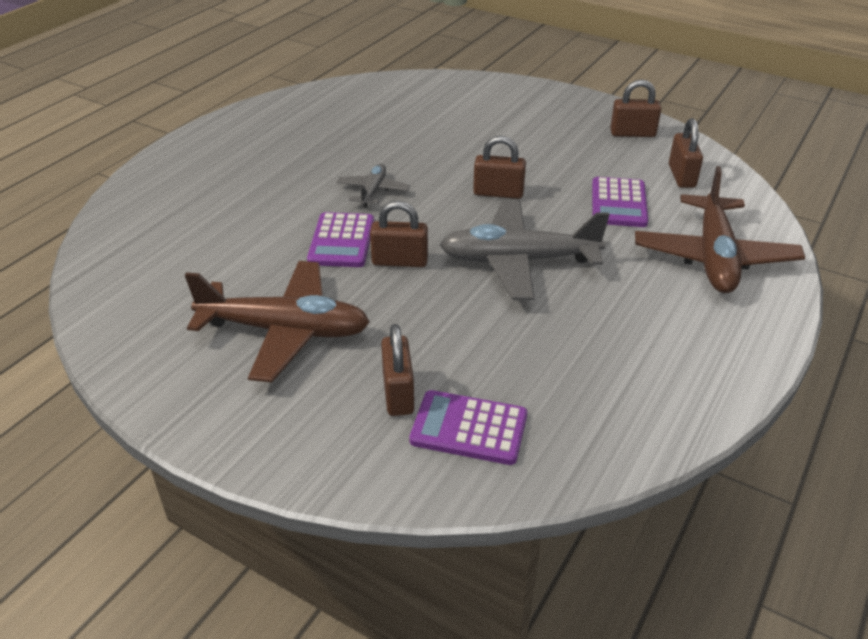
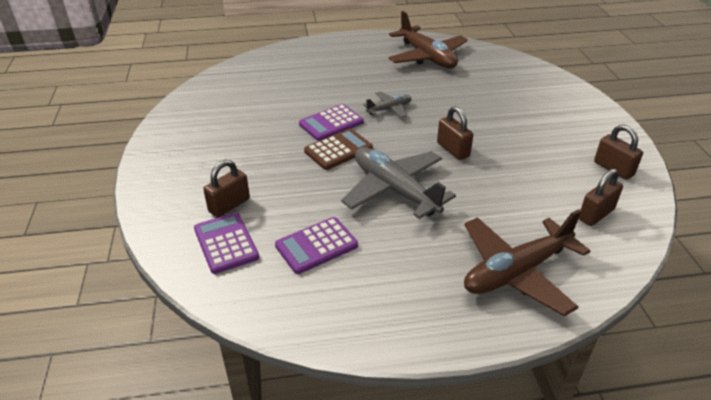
camera: 50 degrees right, 0 degrees up
(285, 331) = (238, 146): brown plane -> brown plane (427, 57)
(400, 261) = (338, 150): brown padlock -> brown calculator
(618, 203) = (516, 201): purple calculator -> purple calculator (316, 246)

